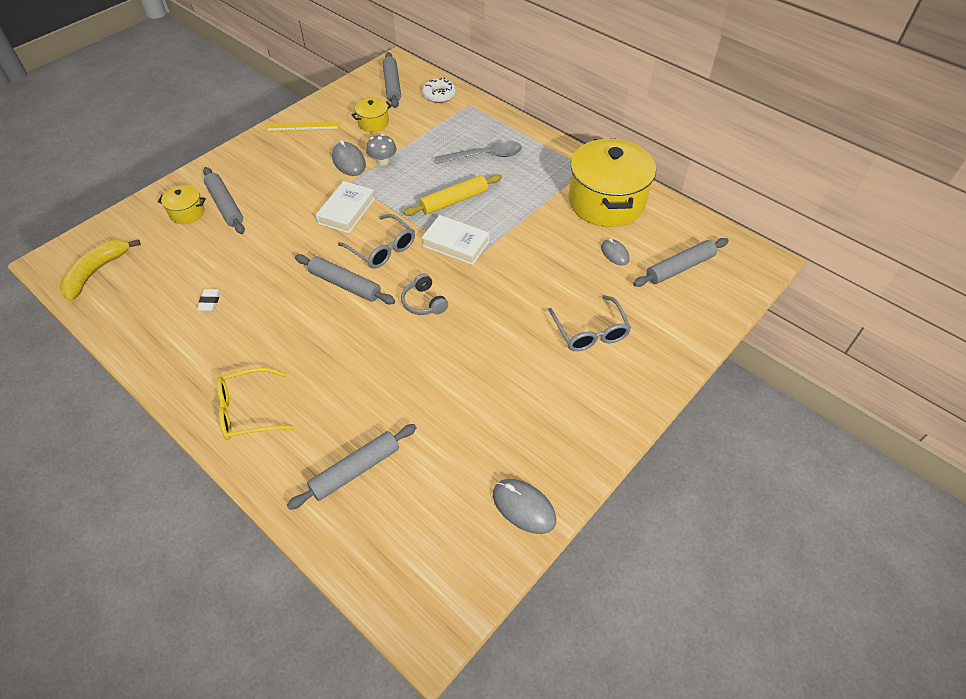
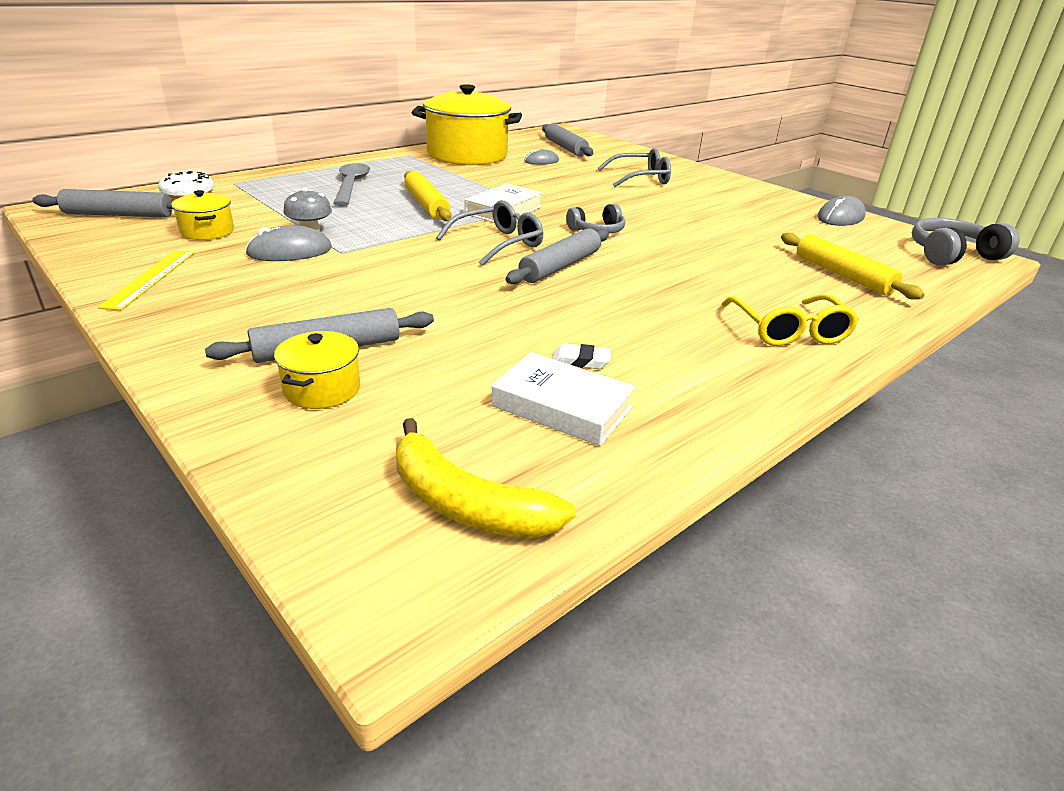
camera: 85 degrees left, 20 degrees down
(347, 211) = (408, 258): white book -> white book (562, 407)
(355, 470) = (842, 275): grey rolling pin -> yellow rolling pin
(427, 594) = (952, 255): none -> grey headphones

